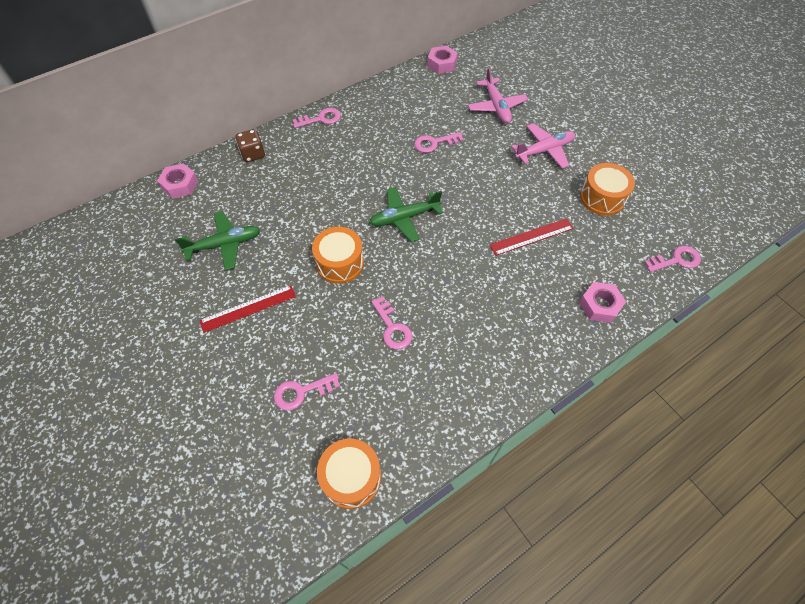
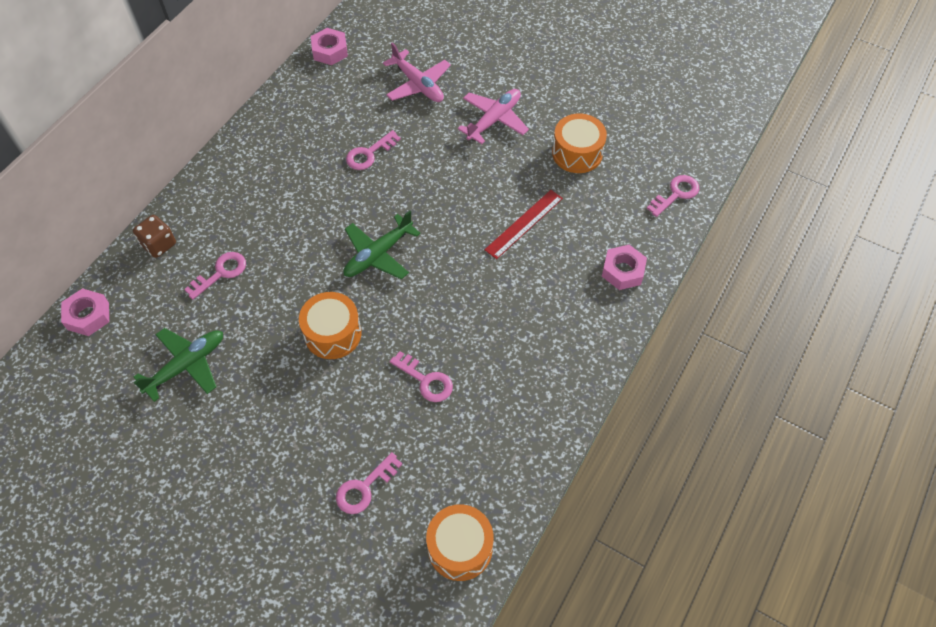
camera: 25 degrees left, 0 degrees up
(248, 308) = (256, 425): red ruler -> none
(321, 119) = (219, 170): pink key -> pink key (221, 273)

